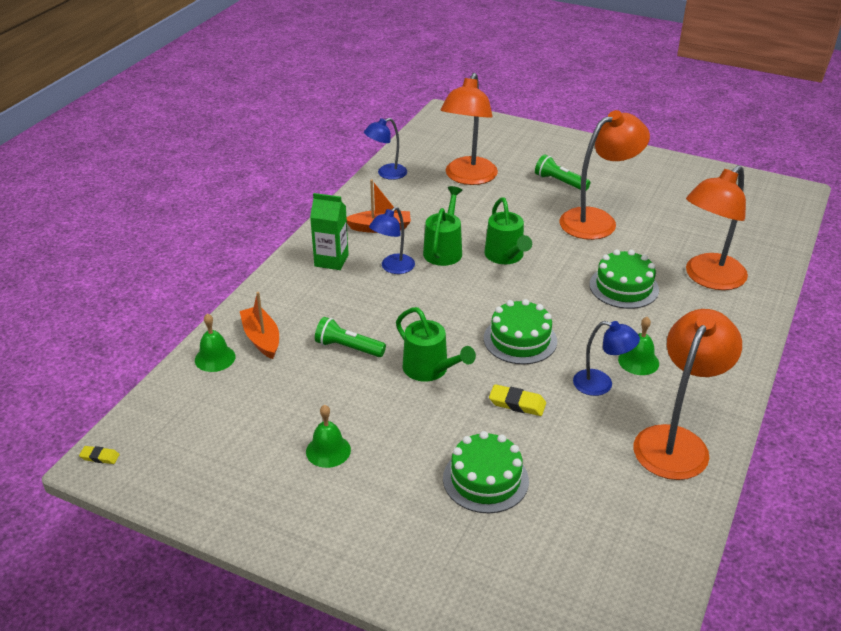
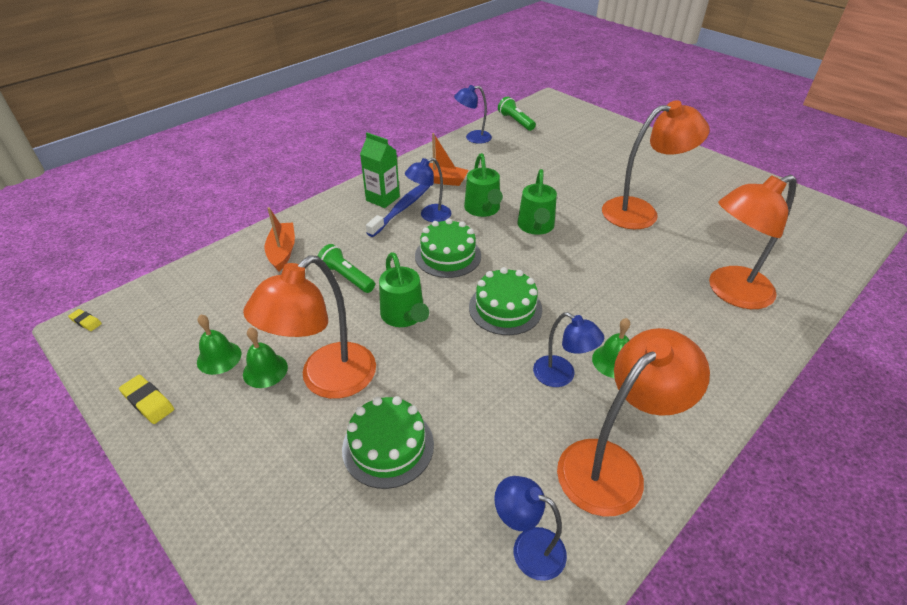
camera: 20 degrees right, 5 degrees up
(215, 358) = (235, 259): green bell -> green bell (219, 357)
(359, 267) = (401, 209): none -> blue toothbrush
(444, 250) = (483, 209): green watering can -> green watering can turned 135 degrees clockwise
(468, 178) = (540, 153): orange lamp -> orange lamp (327, 380)
(517, 403) = (466, 372): yellow eraser -> yellow eraser (148, 402)
(560, 182) = (622, 172): green flashlight -> green flashlight (515, 121)
(624, 287) = (635, 281): green cake -> green cake (448, 256)
(642, 517) = (528, 548): none -> blue lamp

